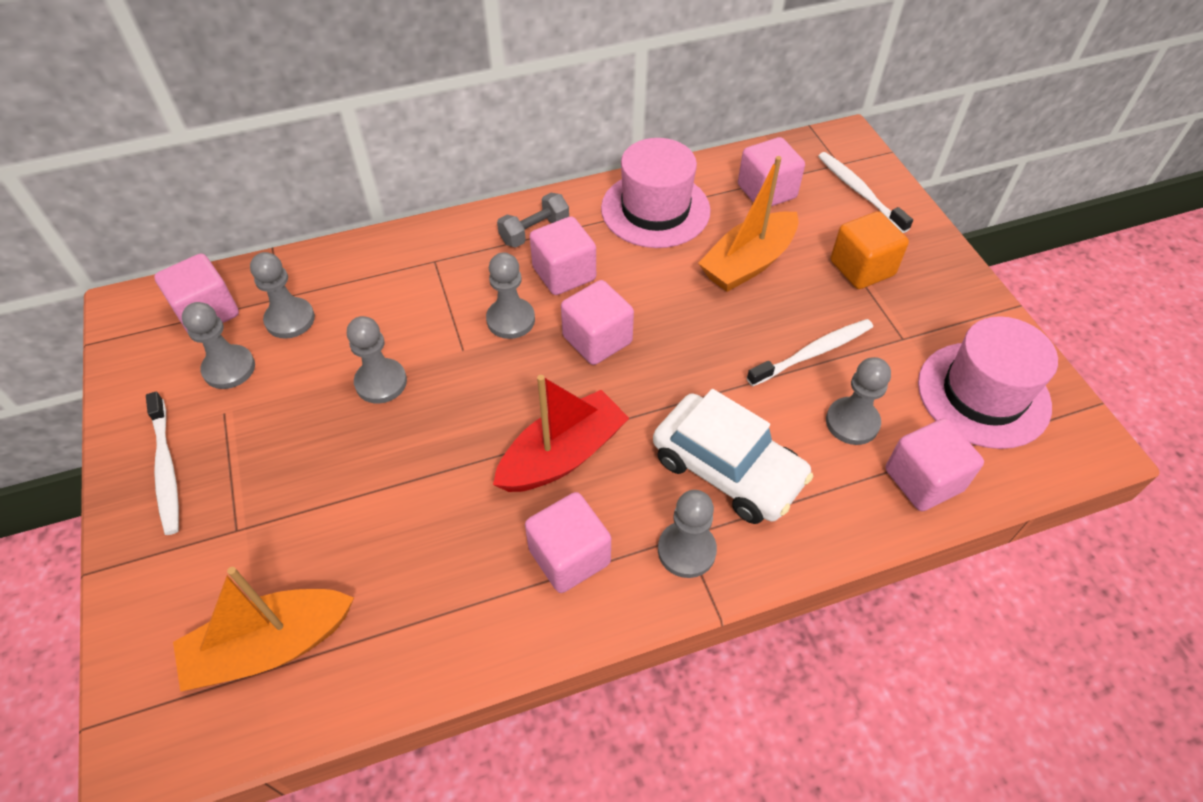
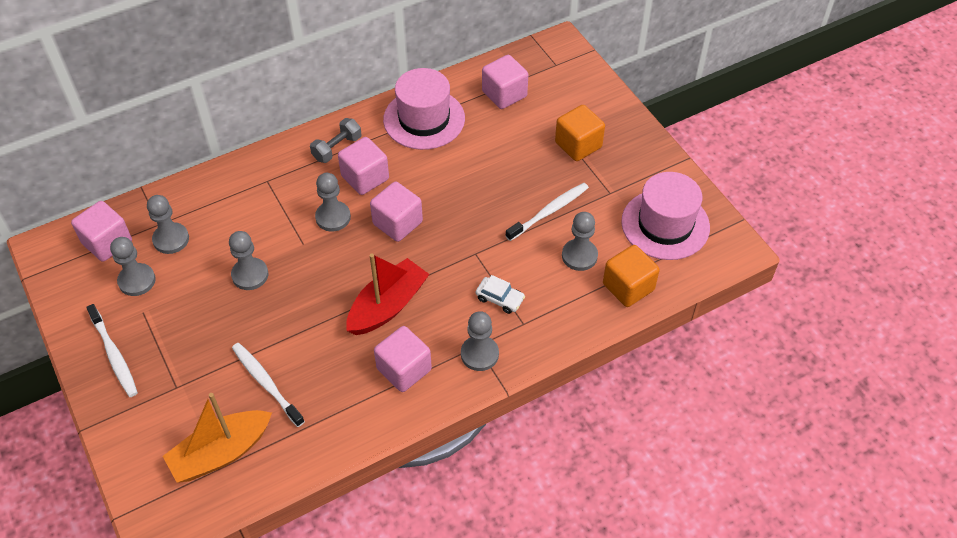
camera: 10 degrees left, 0 degrees up
(727, 469) = (500, 299): white car -> white car, size x0.47
(748, 263) = (497, 152): orange boat -> none
(859, 191) = (572, 85): white toothbrush -> white toothbrush (266, 383)
(923, 480) = (628, 287): pink cube -> orange cube

